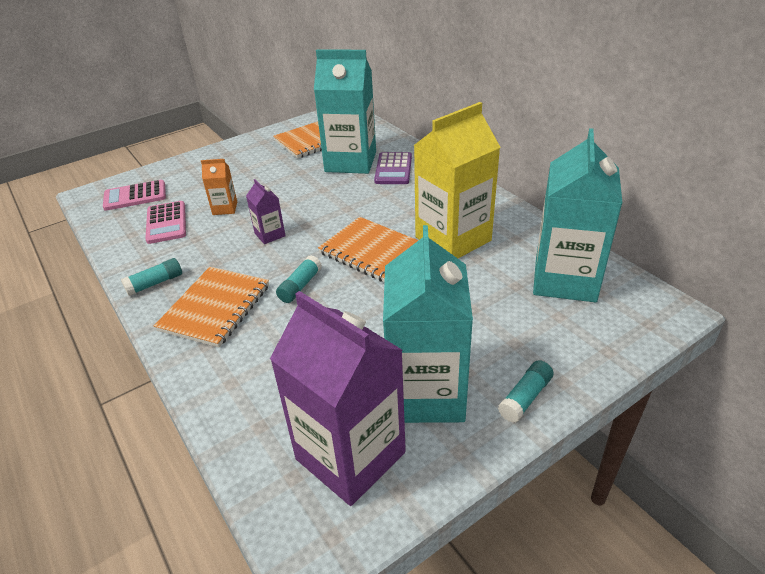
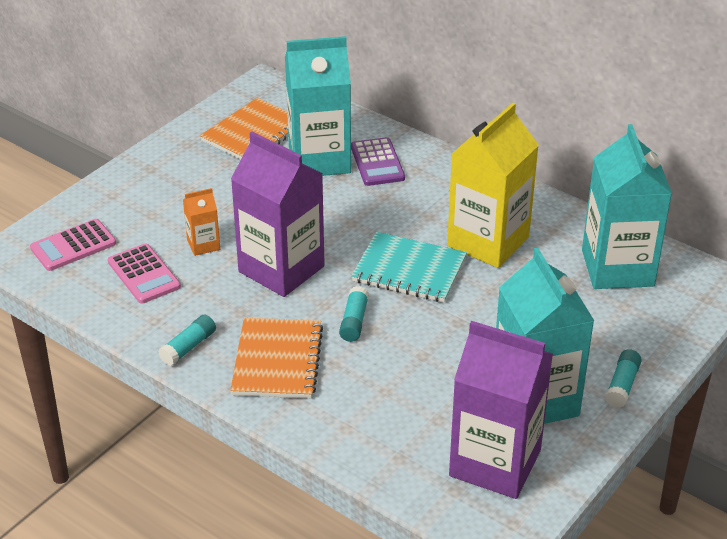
camera: 20 degrees left, 0 degrees up
(270, 234) = (281, 269): purple carton -> purple carton, size x2.23
(372, 251) = (409, 270): orange notebook -> turquoise notebook

